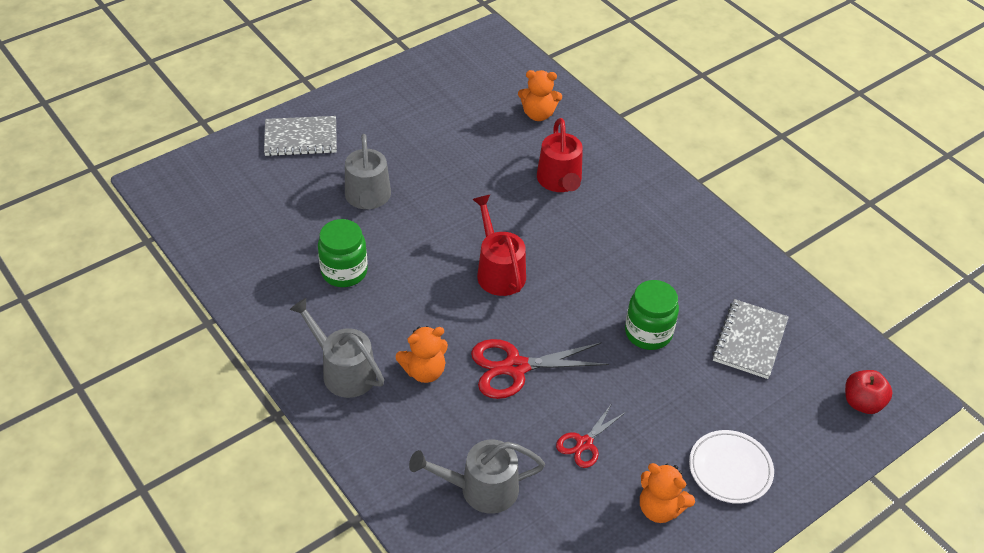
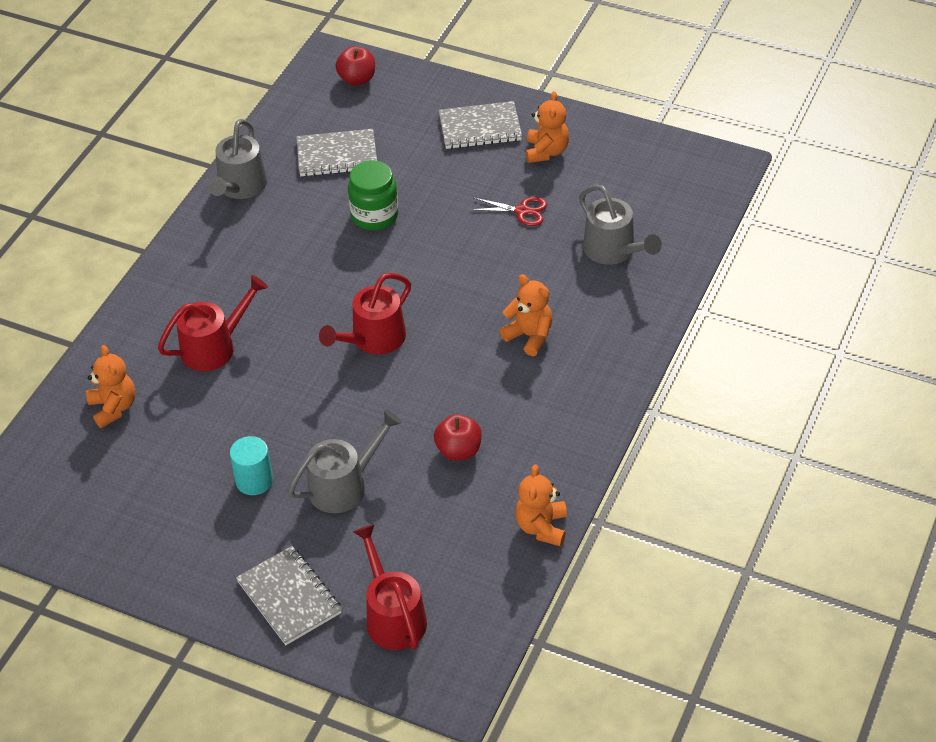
camera: 115 degrees left, 0 degrees up
(233, 285) = (541, 527): none -> orange teddy bear
(238, 178) = (393, 616): none -> red watering can
(344, 271) = (458, 450): green jar -> red apple
(344, 371) = (573, 389): grey watering can -> grey watering can (240, 187)
(413, 157) = (254, 480): none -> turquoise cylinder
(515, 367) = (479, 281): red scissors -> none
(730, 469) = (480, 128): white plate -> grey notebook

